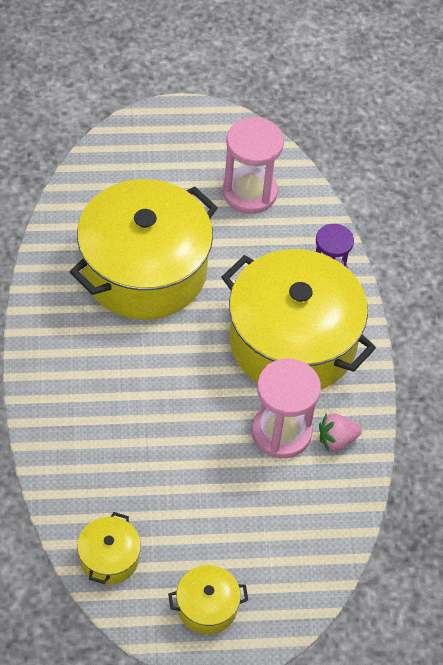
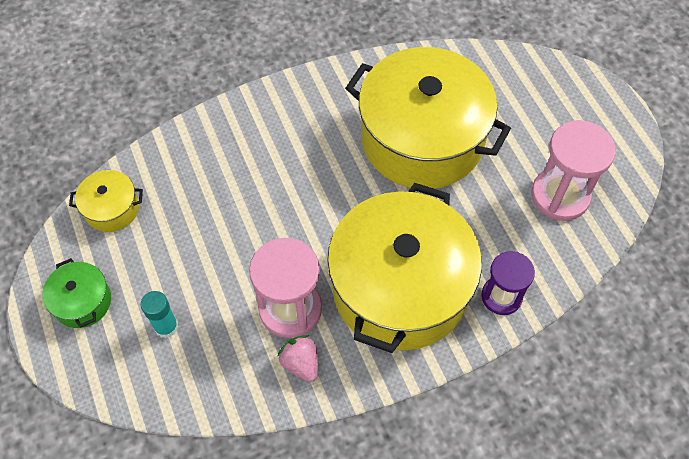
camera: 75 degrees right, 5 degrees up
(207, 607) = (82, 302): yellow pot -> green pot
(261, 539) = (166, 326): none -> turquoise glue stick

